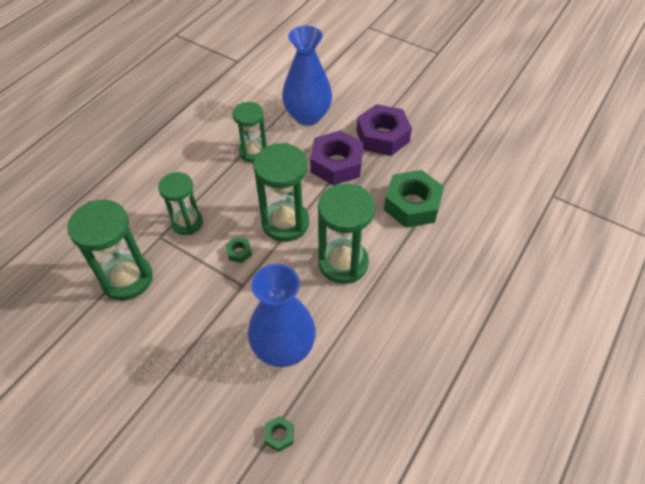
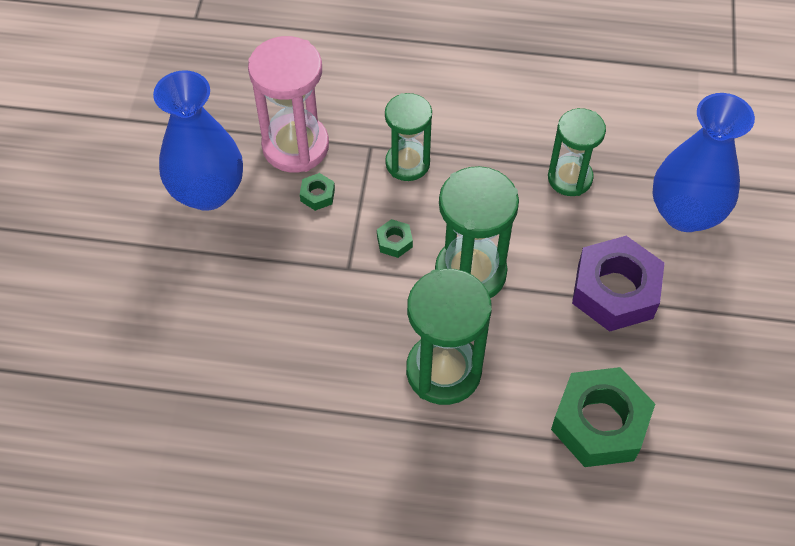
camera: 65 degrees right, 5 degrees up
(127, 279) = (295, 146): green hourglass -> pink hourglass
(279, 435) = (171, 400): green nut -> green nut (317, 195)
(283, 348) = (283, 355): blue vase -> blue vase (207, 192)
(382, 136) = (713, 331): purple nut -> none

